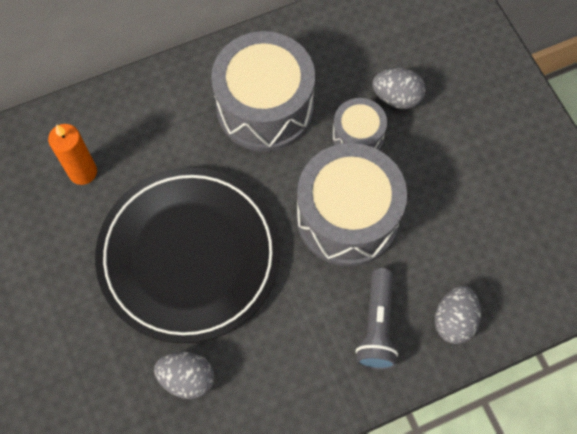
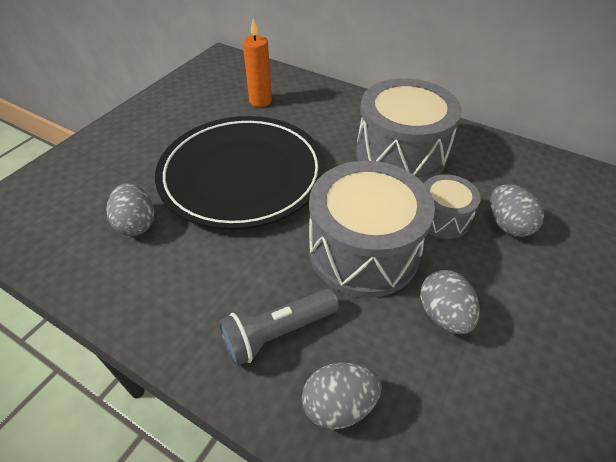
camera: 55 degrees right, 20 degrees down
(437, 207) = (443, 315): none -> grey egg

